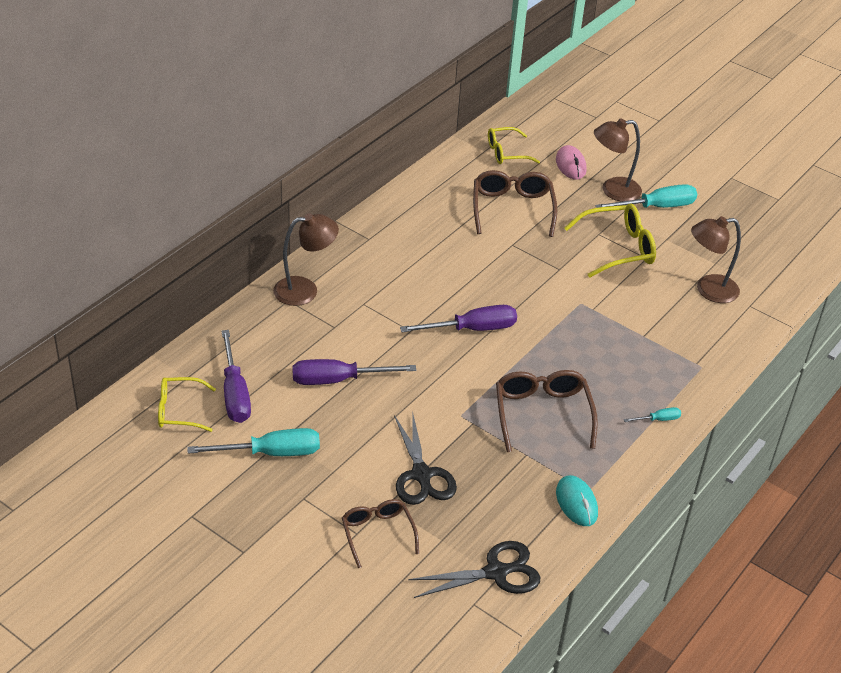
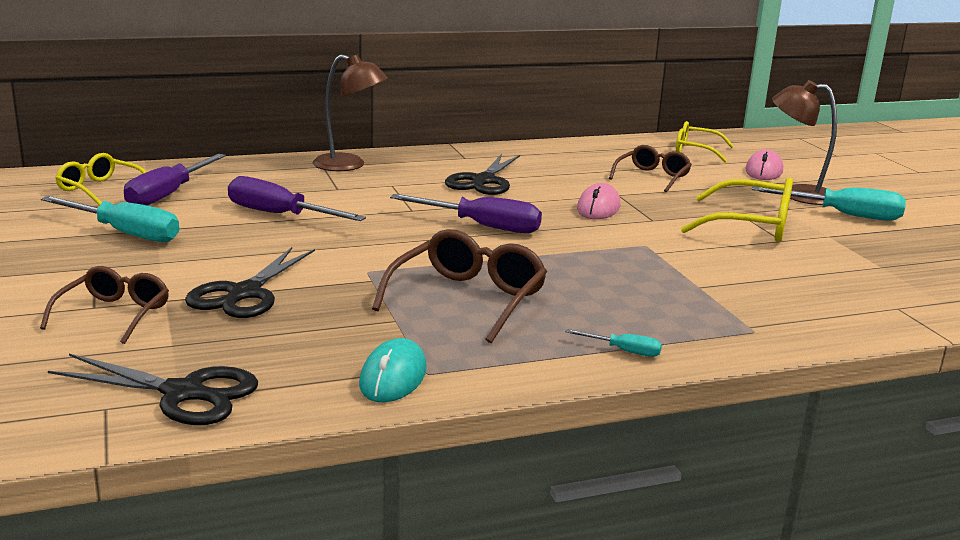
camera: 35 degrees right, 20 degrees down
(415, 268) = (483, 181): none -> black scissors
(512, 209) = (652, 177): brown glasses -> brown glasses, size x0.66
(516, 269) = (598, 208): none -> pink mouse
(708, 290) = (845, 281): brown lamp -> none

